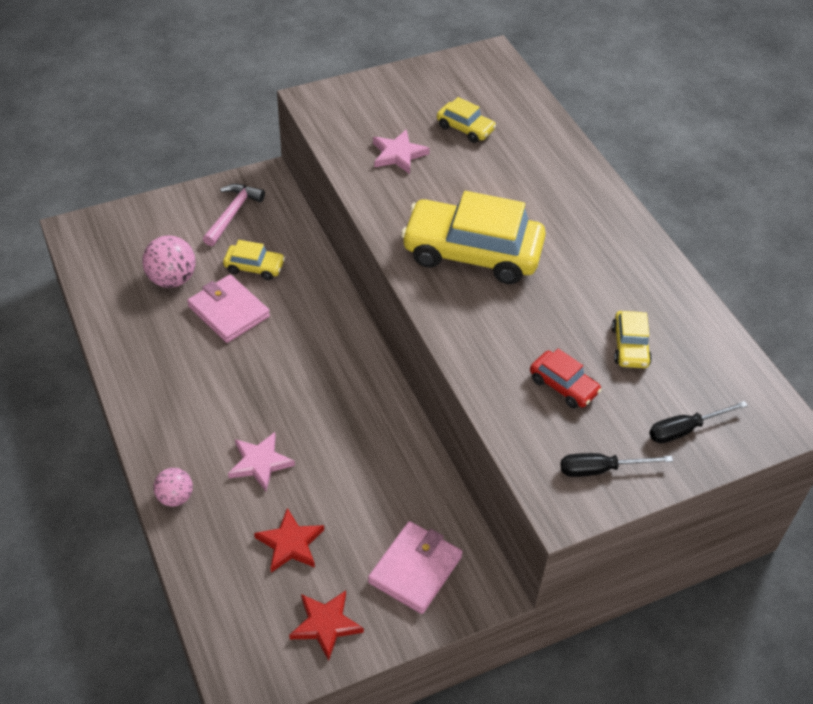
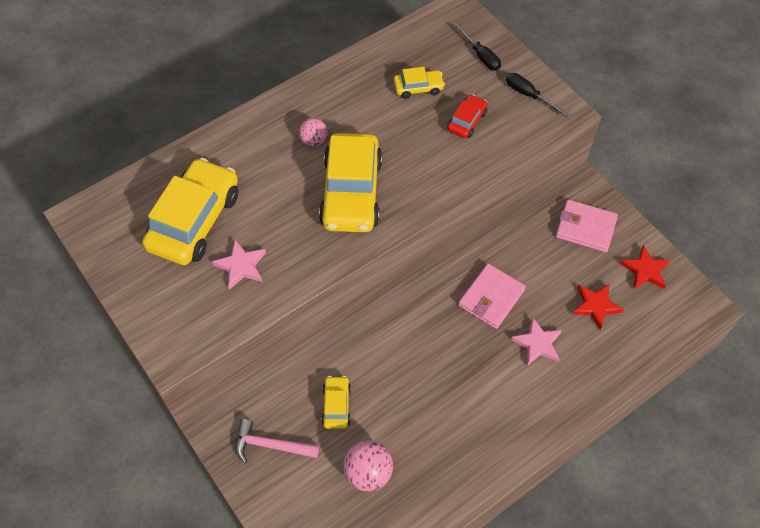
camera: 100 degrees left, 10 degrees up
(175, 497) = (588, 394): pink ball -> pink ball (314, 141)
(229, 311) = (394, 411): pink wallet -> pink wallet (491, 298)
(465, 128) = (194, 220): yellow car -> yellow car, size x2.13
(601, 469) = (529, 95): black screwdriver -> black screwdriver turned 150 degrees clockwise

